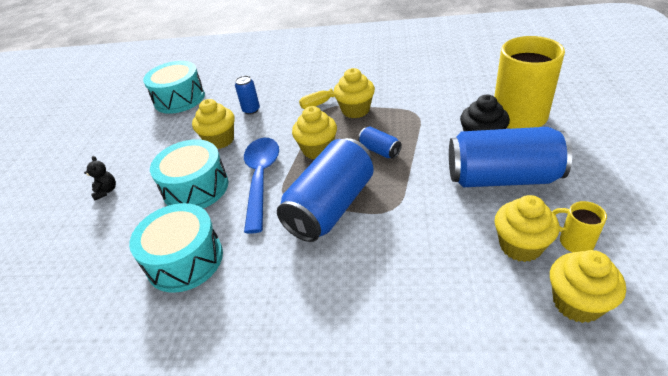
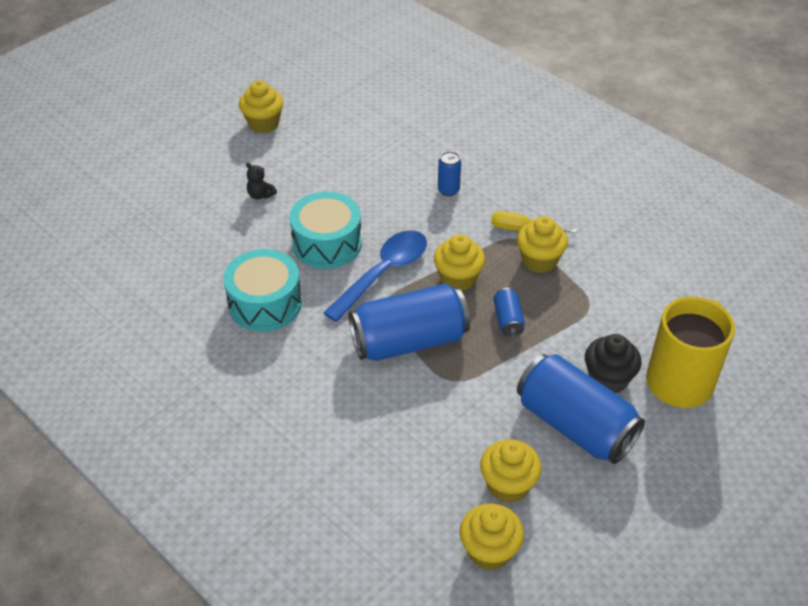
camera: 35 degrees right, 5 degrees up
(106, 191) = (260, 195): black teddy bear -> black teddy bear turned 105 degrees clockwise
(179, 99) = (400, 128): turquoise drum -> none
(220, 140) = (389, 206): yellow cupcake -> yellow cupcake (263, 123)
(574, 242) = (552, 516): yellow mug -> none

